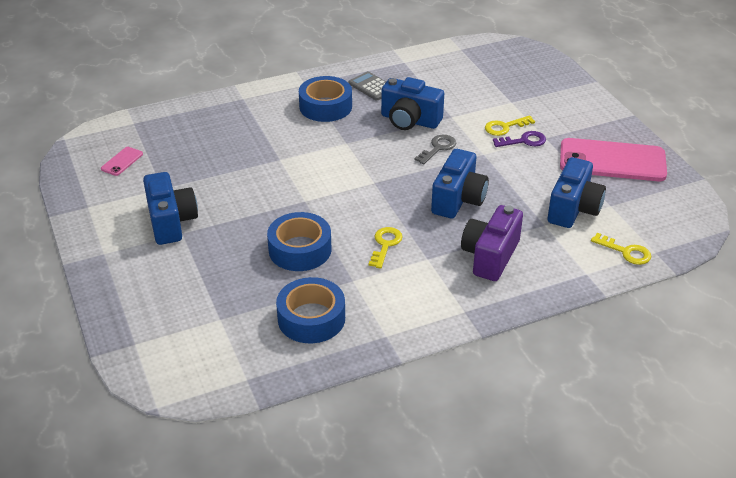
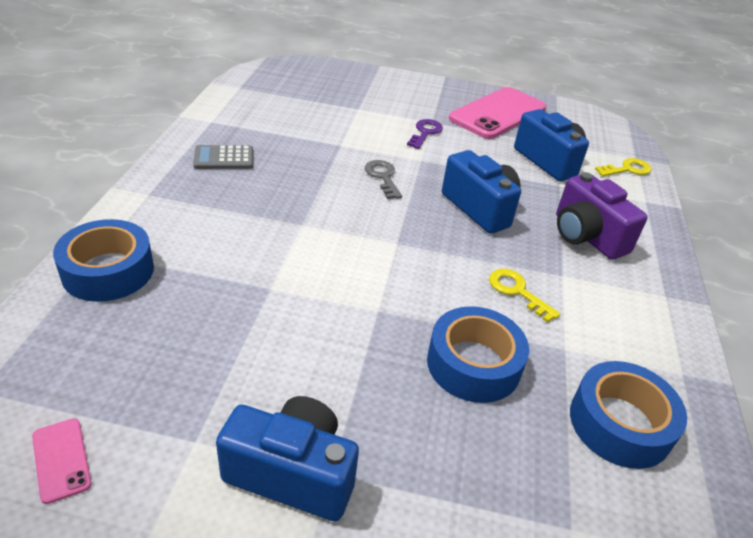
camera: 60 degrees left, 0 degrees up
(325, 106) = (214, 203): blue tape -> blue tape (108, 271)
(409, 120) = (316, 168): blue camera -> none
(505, 127) = (393, 130): yellow key -> none

